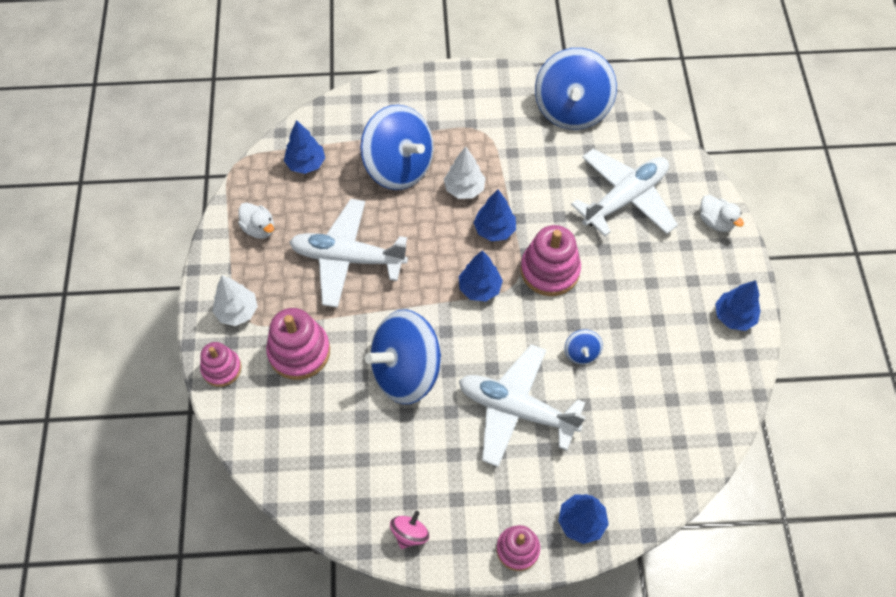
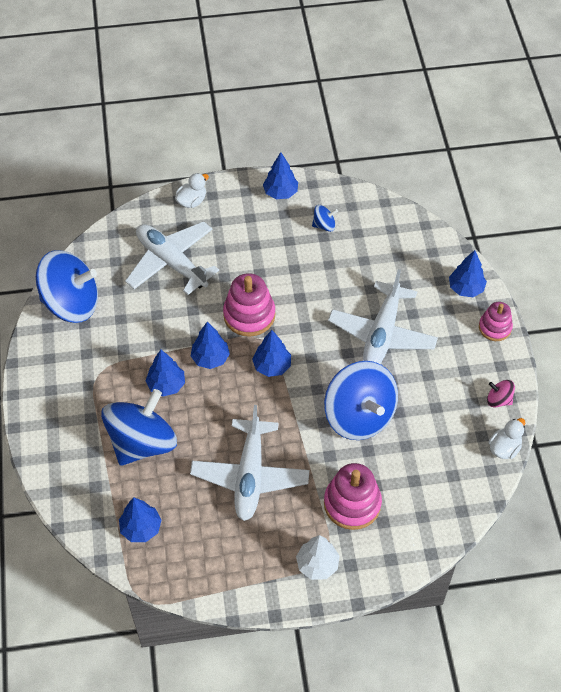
camera: 95 degrees left, 5 degrees down
(221, 369) = (378, 568): pink stacking toy -> none
(259, 228) = (222, 560): white duck -> white duck (504, 448)
(464, 189) = (166, 385): white tree -> blue tree
(581, 353) = (325, 291): blue spinning top -> blue spinning top (324, 225)

